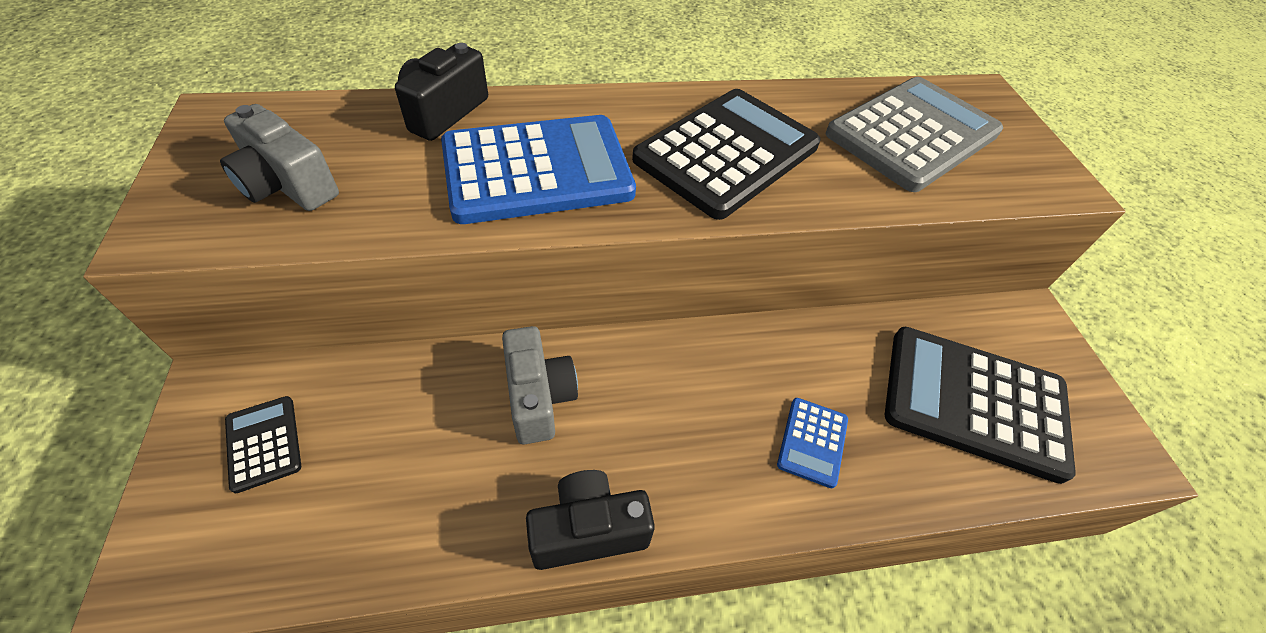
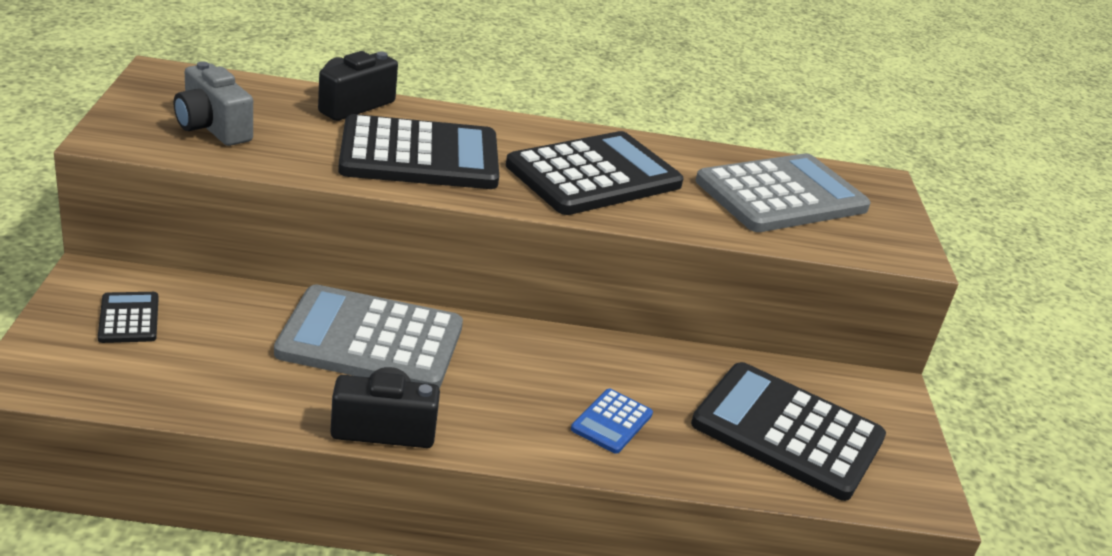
camera: 10 degrees right, 20 degrees down
(537, 170) = (419, 156): blue calculator -> black calculator
(539, 397) = (371, 340): grey camera -> grey calculator

